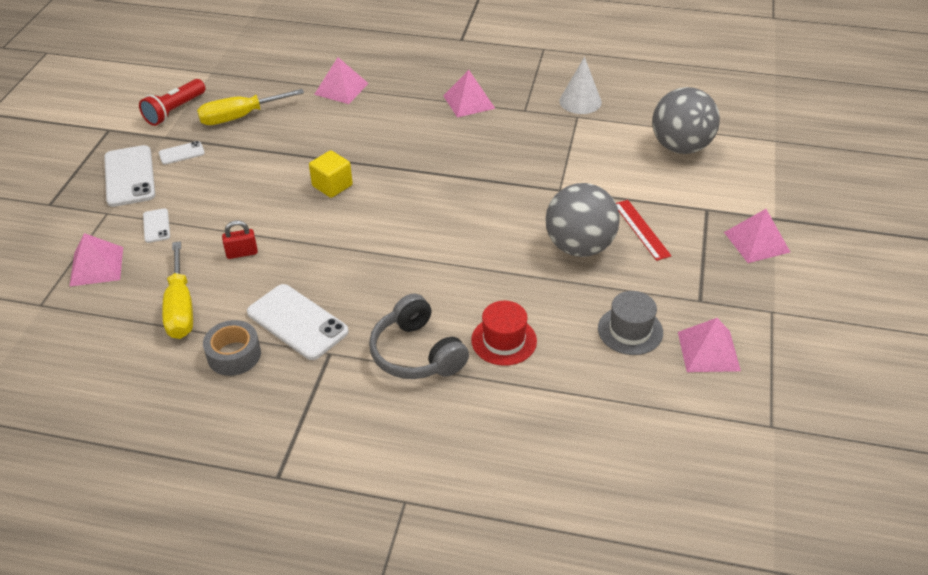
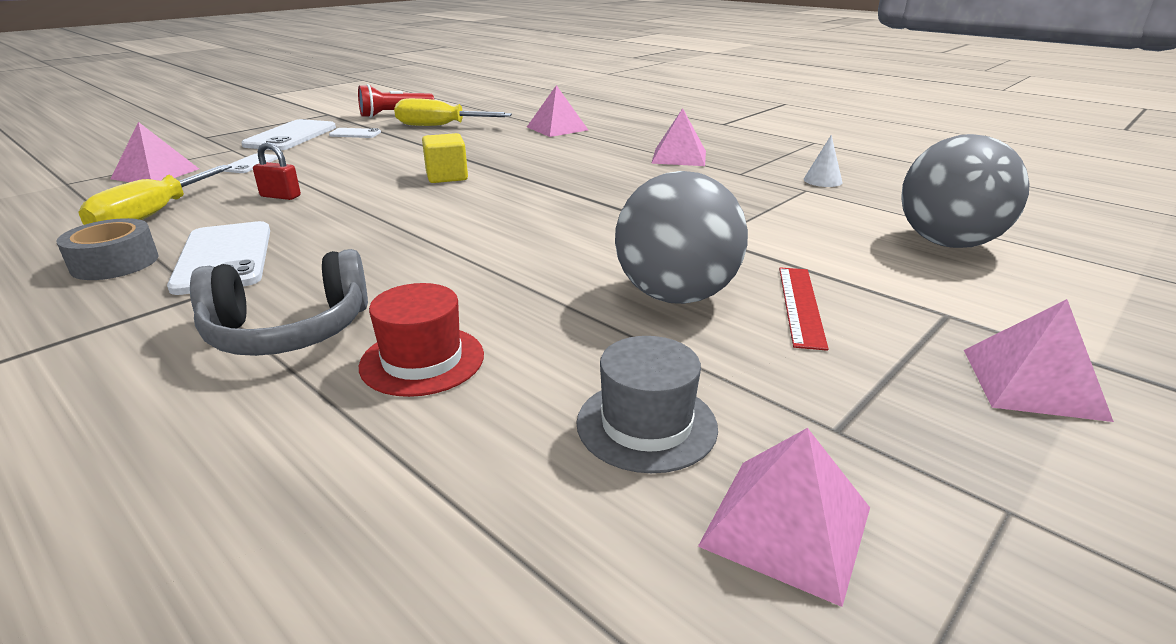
camera: 30 degrees right, 15 degrees down
(416, 353) = (289, 331): grey headphones -> grey headphones turned 105 degrees counterclockwise
(580, 101) = (822, 180): white cone -> white cone, size x0.63

